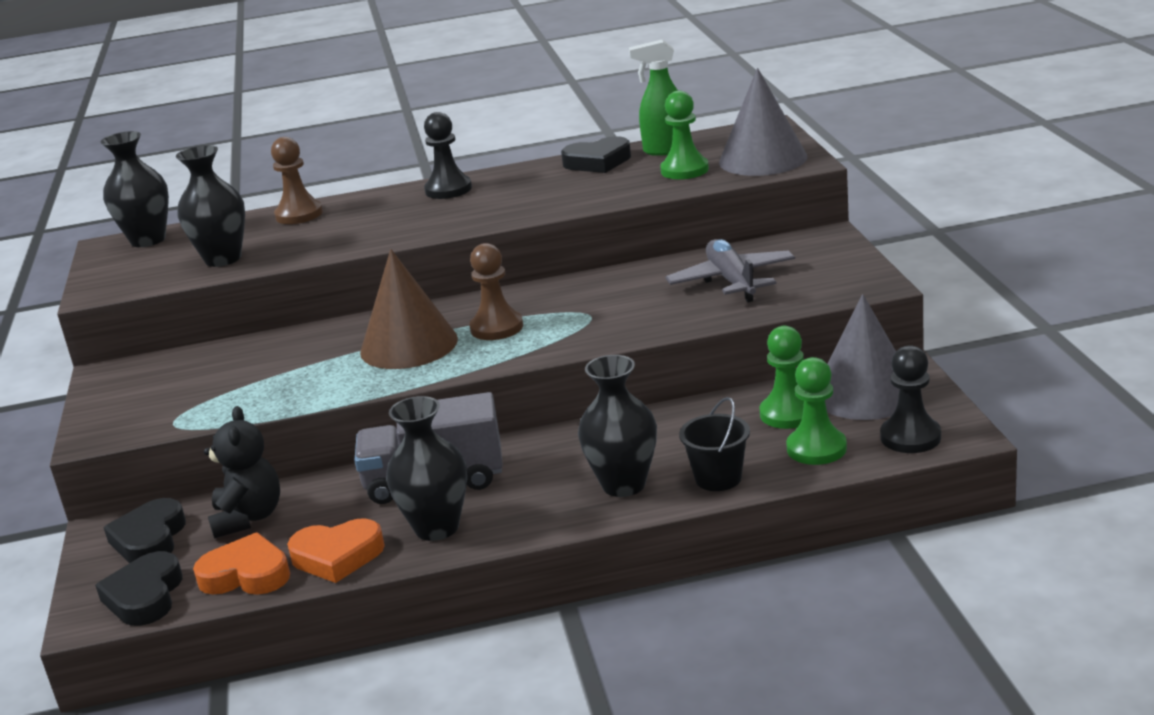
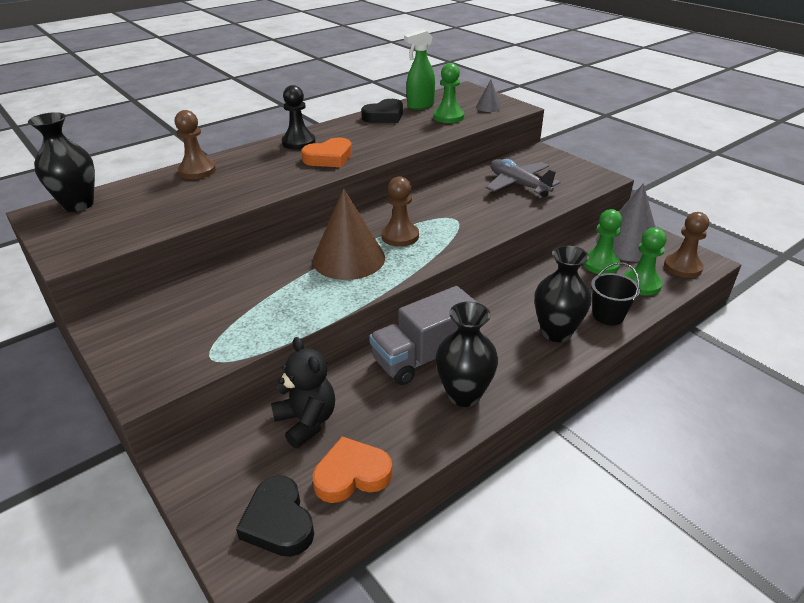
camera: 30 degrees left, 10 degrees up
(149, 539) = (235, 463): black heart -> none
(223, 259) = (166, 212): black vase -> none
(337, 556) = (412, 438): orange heart -> orange heart (329, 158)
(763, 159) = (488, 107): grey cone -> grey cone, size x0.48
(910, 437) = (682, 267): black pawn -> brown pawn

